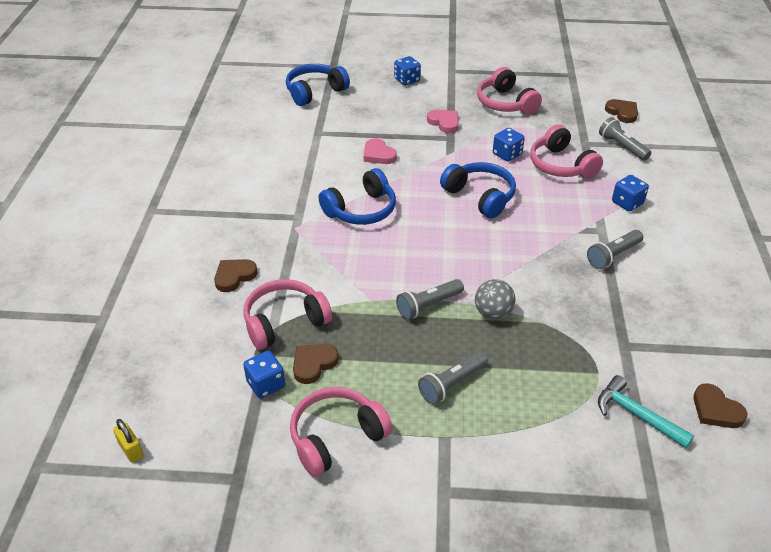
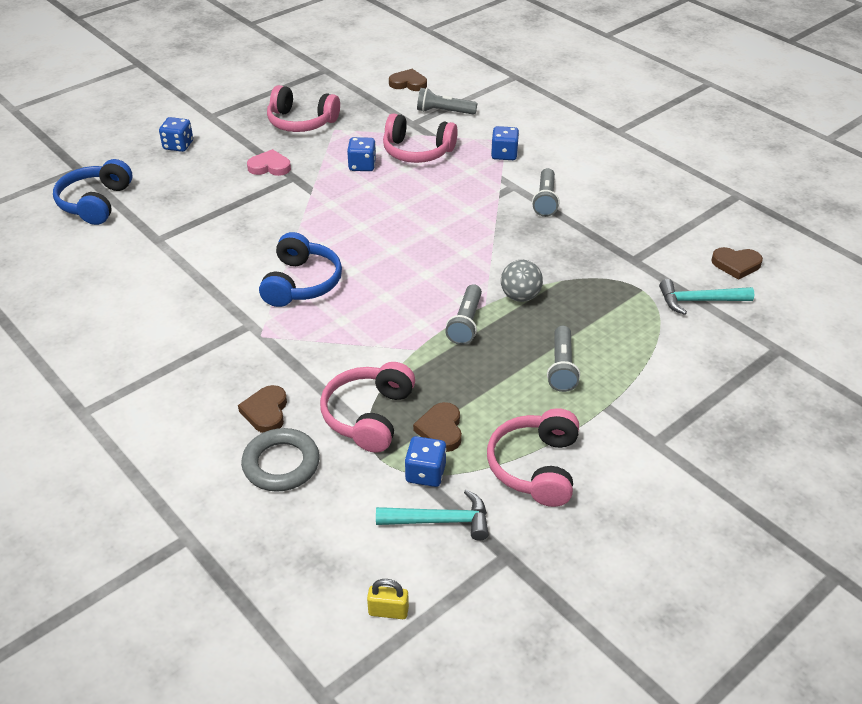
camera: 45 degrees left, 0 degrees up
(199, 314) = (281, 464): none -> grey ring
(232, 421) = (440, 521): none -> turquoise hammer
(378, 154) = (248, 227): pink heart -> none
(480, 196) = (388, 213): blue headphones -> none

